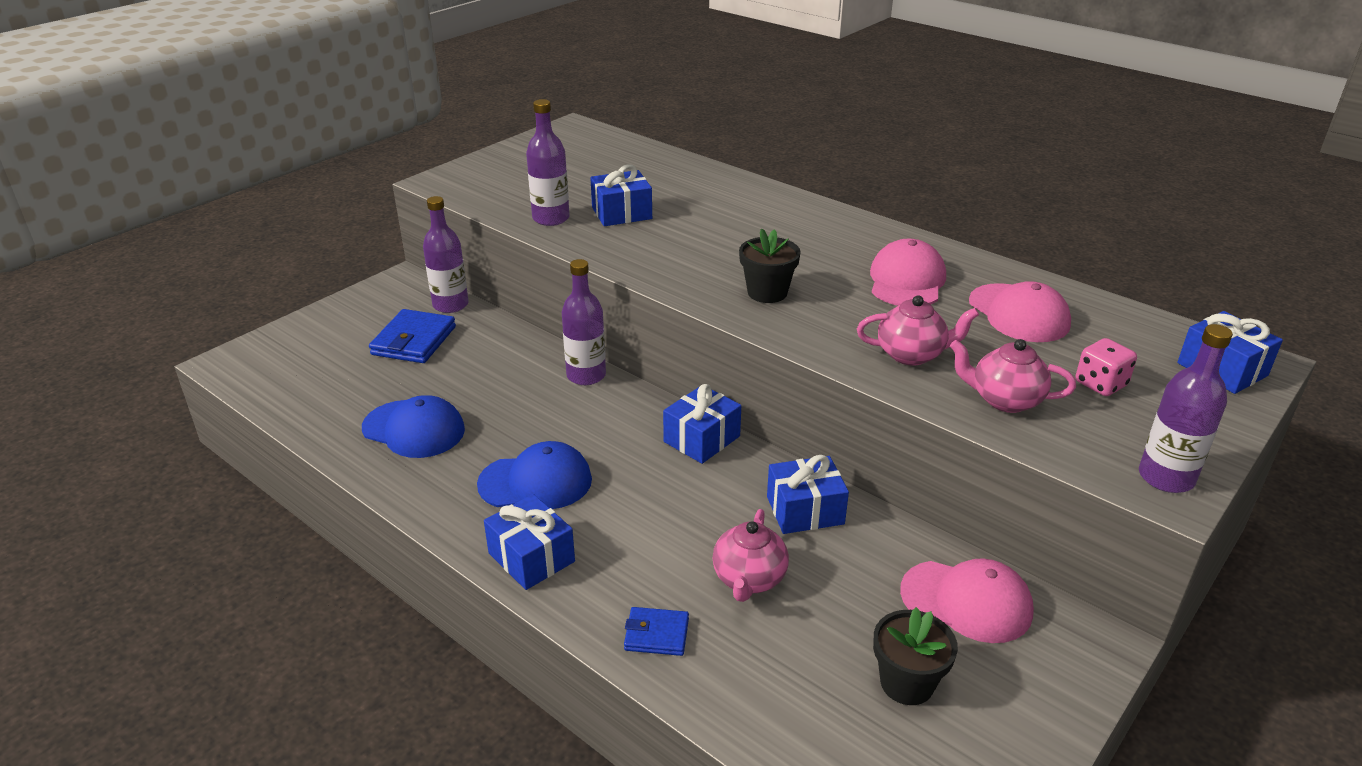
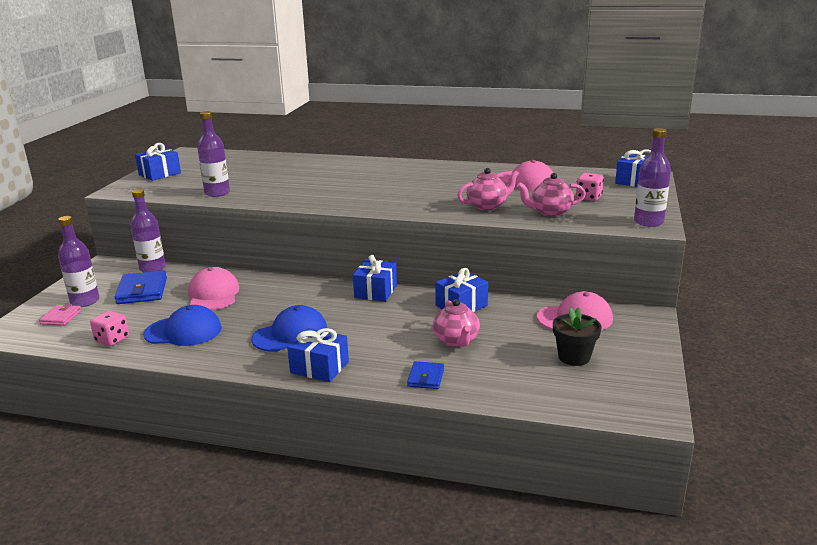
camera: 25 degrees left, 10 degrees down
(300, 357) = (61, 317): none -> pink wallet
(328, 414) = (112, 340): none -> pink dice
(586, 375) = (278, 280): purple bottle -> purple bottle (85, 301)
(622, 213) = (261, 183): blue gift -> blue gift (160, 174)
(656, 634) = (426, 377): blue wallet -> blue wallet turned 60 degrees counterclockwise
(767, 292) = (385, 198): black flower pot -> none
(906, 281) = (456, 180): pink cap -> pink cap (213, 294)

